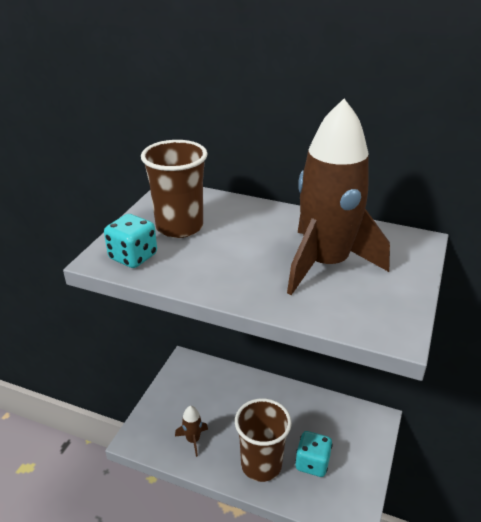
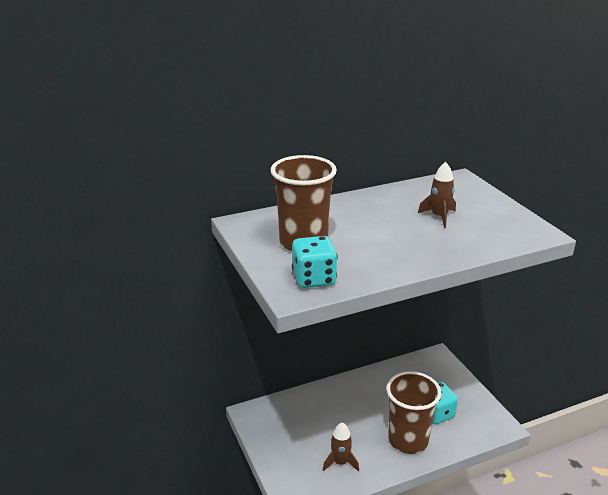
camera: 45 degrees left, 5 degrees down
(325, 264) = (439, 217): brown rocket -> brown rocket, size x0.41

